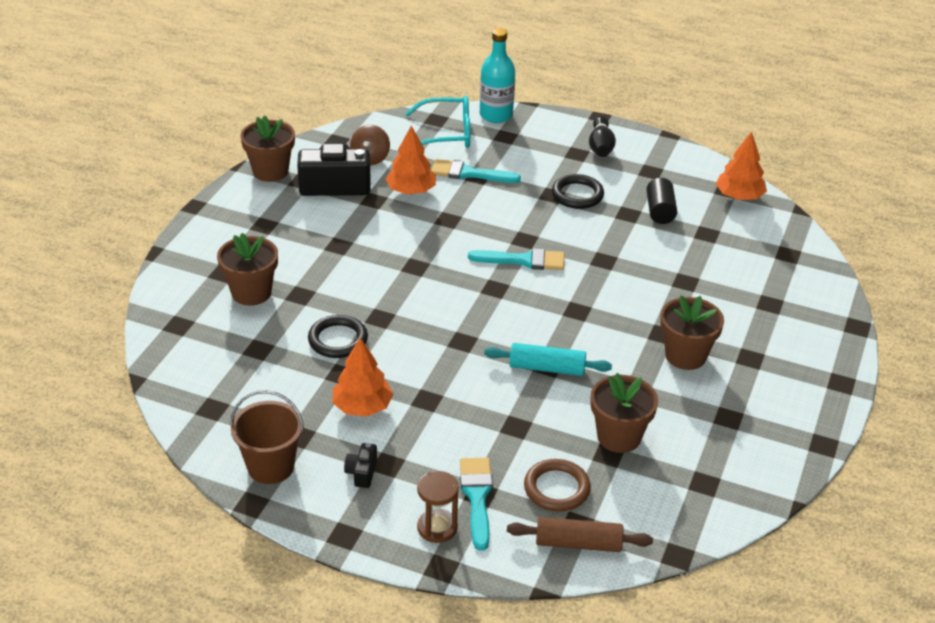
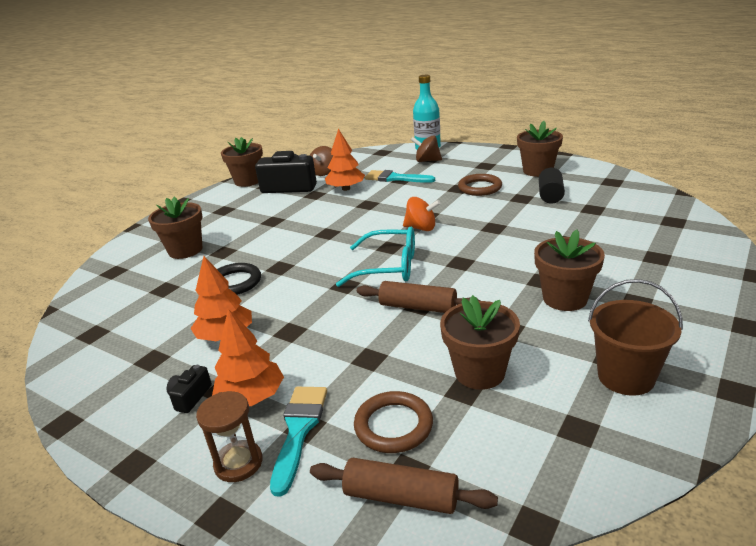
camera: 15 degrees right, 10 degrees down
(271, 466) = (107, 387): brown bucket -> brown bucket (626, 377)
(447, 134) = (387, 159): turquoise glasses -> turquoise glasses (388, 267)
(501, 141) = (427, 161): none -> brown spinning top
(523, 260) = (421, 228): turquoise brush -> orange spinning top
(547, 368) = (418, 307): turquoise rolling pin -> brown rolling pin
(577, 195) = (480, 188): black ring -> brown ring
(600, 146) = (505, 161): black bowling pin -> none
(641, 167) = (537, 171): none -> brown flower pot
(739, 196) = (623, 185): orange tree -> orange tree (251, 397)

